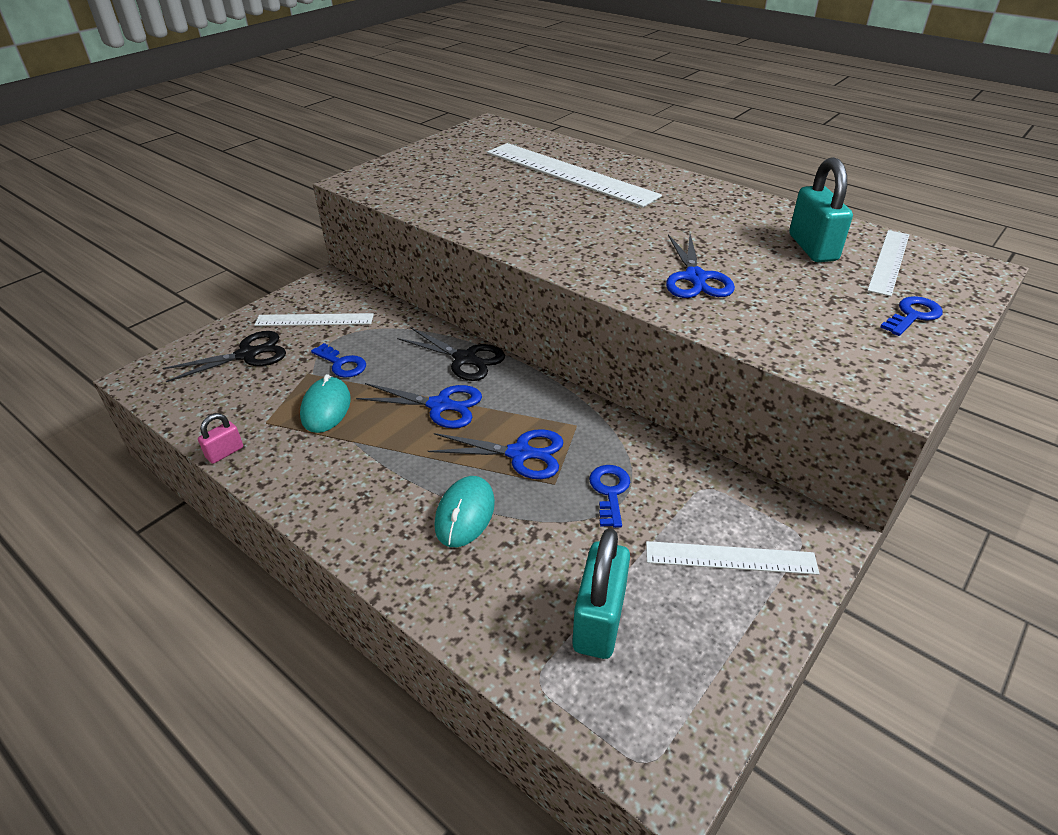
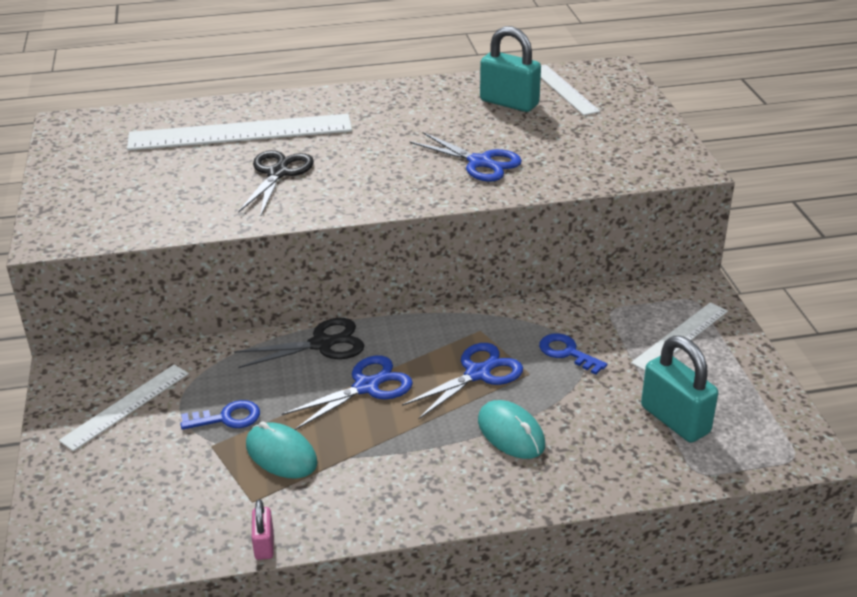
camera: 50 degrees left, 5 degrees down
(247, 355) = (120, 475): black scissors -> black scissors (277, 173)
(913, 315) = (628, 117): blue key -> none

